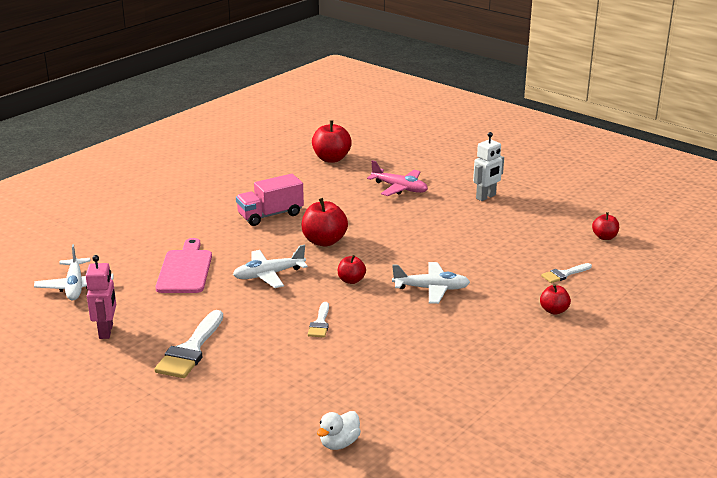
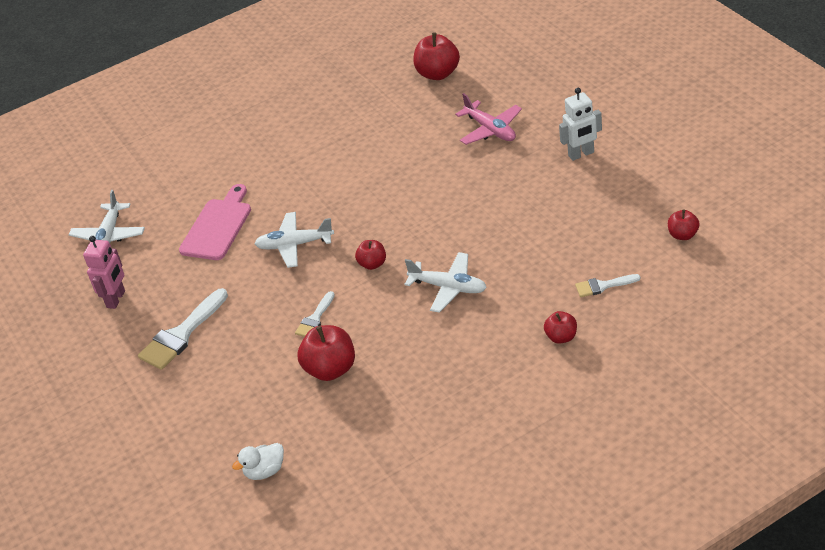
camera: 25 degrees right, 15 degrees up
(270, 215) = (333, 157): pink truck -> none
(324, 241) = (371, 203): red apple -> red apple (330, 369)

